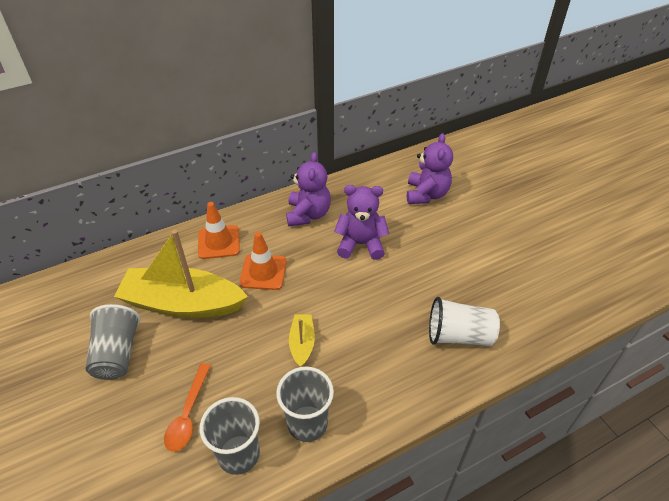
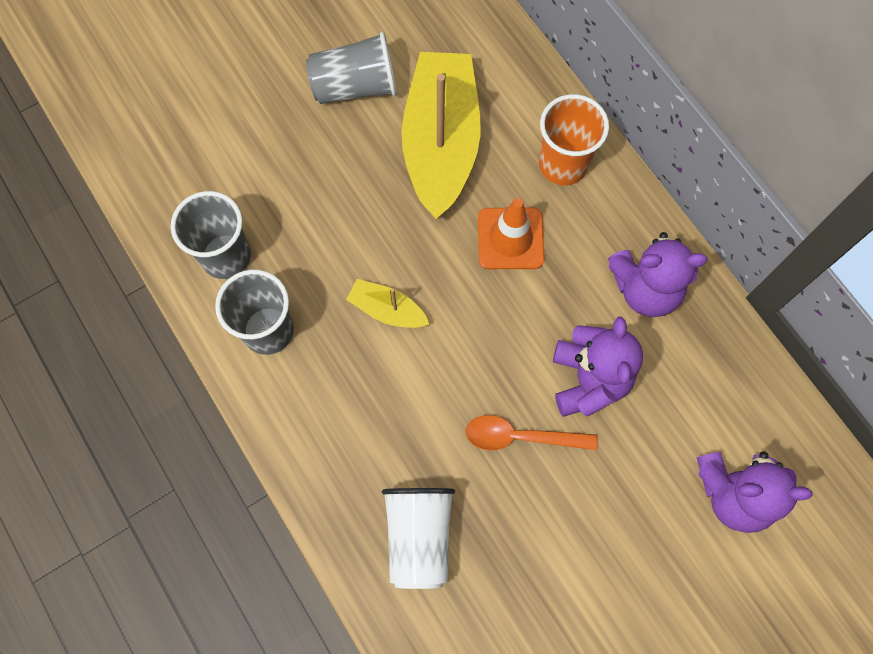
camera: 85 degrees right, 25 degrees up
(188, 414) = (275, 189): orange spoon -> orange spoon (521, 437)
(219, 242) = (563, 165): orange traffic cone -> orange cup
(302, 343) = (387, 310): yellow boat -> yellow boat turned 150 degrees counterclockwise

